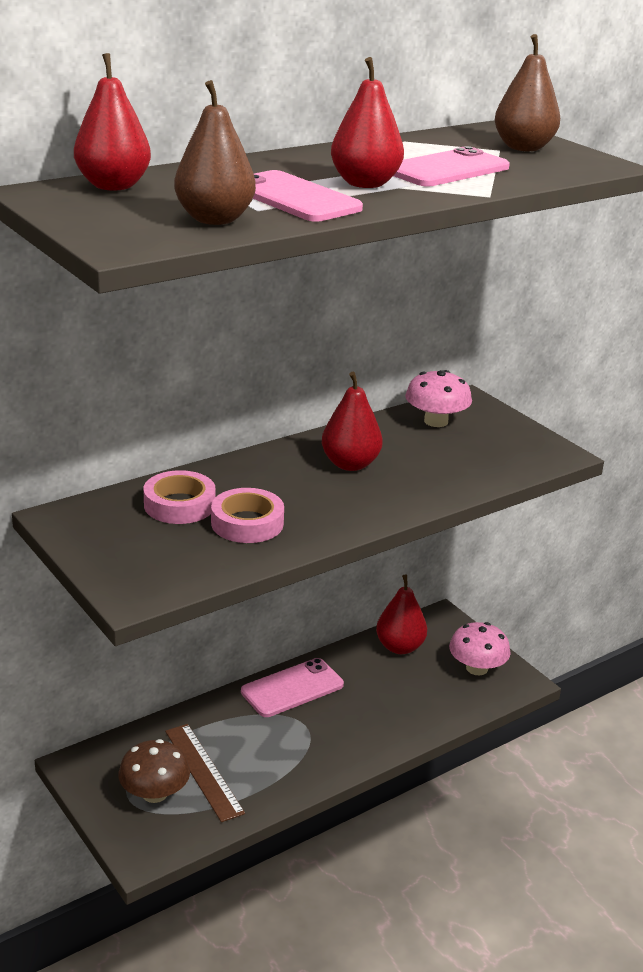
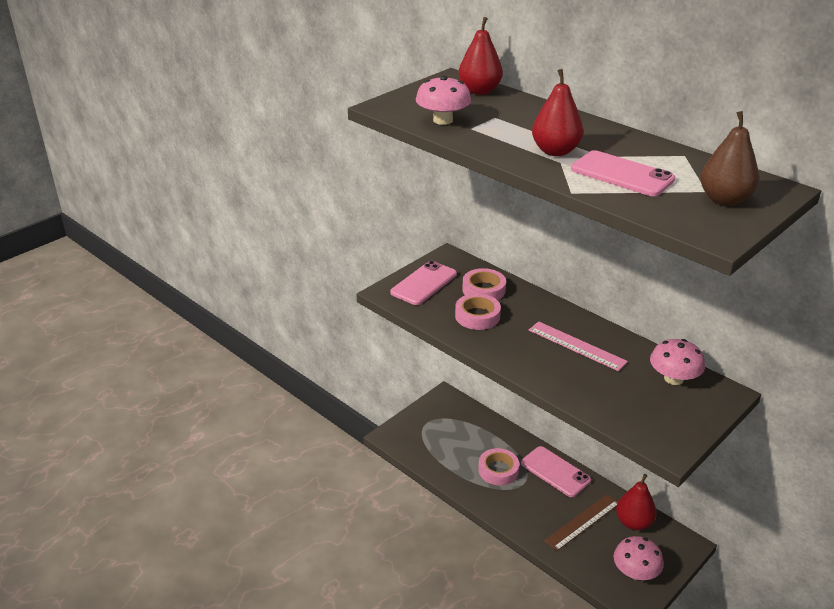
camera: 80 degrees right, 5 degrees up
(154, 793) = (435, 430): brown mushroom -> none
(203, 771) = (461, 446): brown ruler -> brown ruler (582, 522)
(214, 219) = (443, 120): brown pear -> pink mushroom
(269, 743) = (498, 470): none -> pink tape
(294, 198) = (502, 135): pink phone -> pink phone (424, 283)
(350, 464) = (577, 346): red pear -> pink ruler

